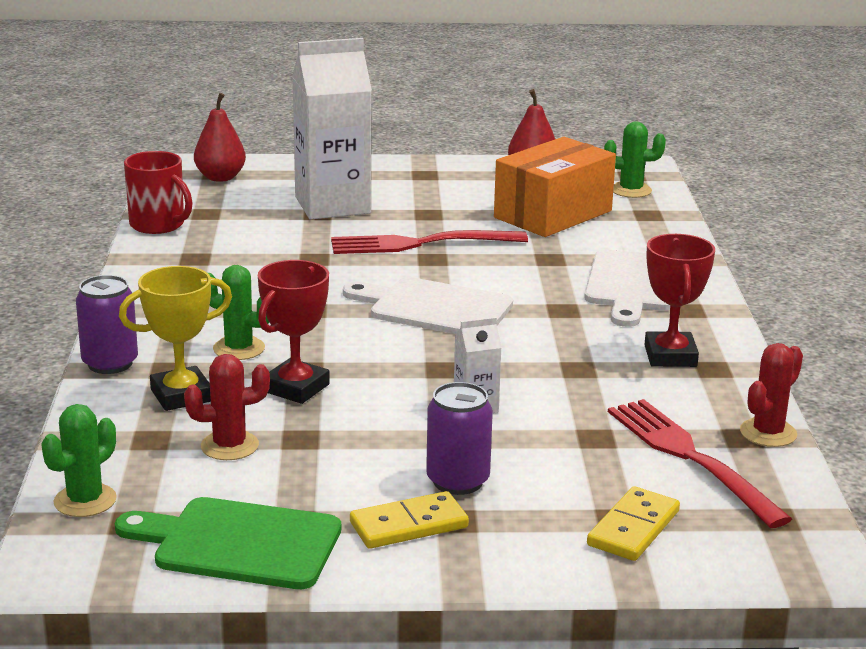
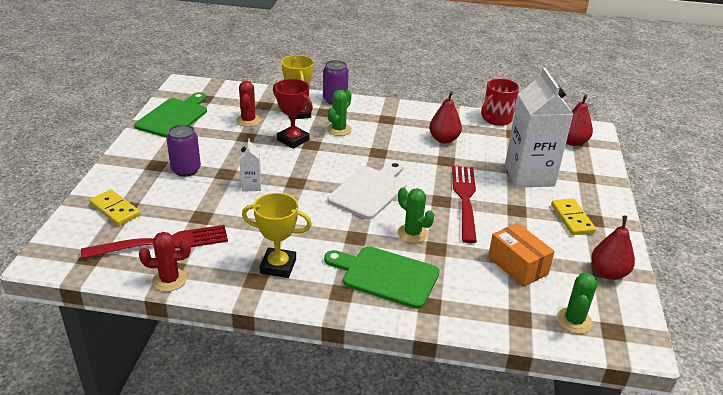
camera: 100 degrees right, 10 degrees up
(85, 501) = (224, 91): green cactus -> green cactus (412, 233)
(244, 261) = (443, 139): none -> red pear
(409, 525) = (160, 153): yellow domino -> yellow domino (572, 219)
(553, 214) = (517, 266): orange box -> orange box, size x0.67
(632, 285) = (386, 276): white cutting board -> green cutting board
(670, 356) = (278, 266): red trophy -> yellow trophy
(768, 433) = (169, 280): red cactus -> red cactus turned 60 degrees counterclockwise

